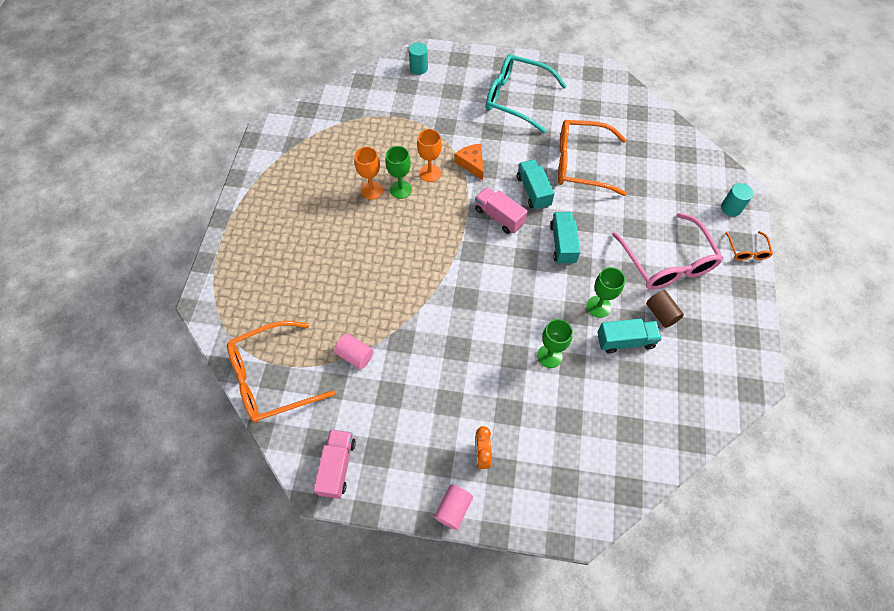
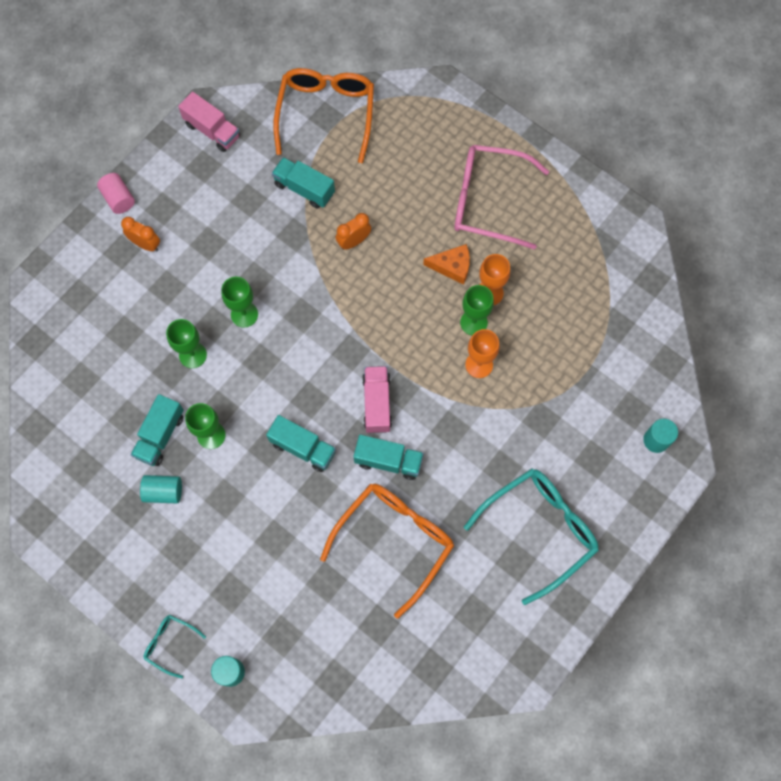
camera: 120 degrees right, 10 degrees up
(355, 355) = (304, 189): pink cylinder -> turquoise truck
(382, 294) = (354, 241): none -> orange clock
(472, 163) = (466, 417): orange cheese -> orange cheese (452, 266)
(492, 338) = (244, 314): none -> green goblet
(499, 217) = (377, 403): pink truck -> pink truck turned 75 degrees counterclockwise
(661, 314) = (163, 492): brown cylinder -> turquoise cylinder
(667, 262) = (213, 543): pink glasses -> pink glasses (488, 201)
(747, 250) = (170, 643): orange glasses -> turquoise glasses

